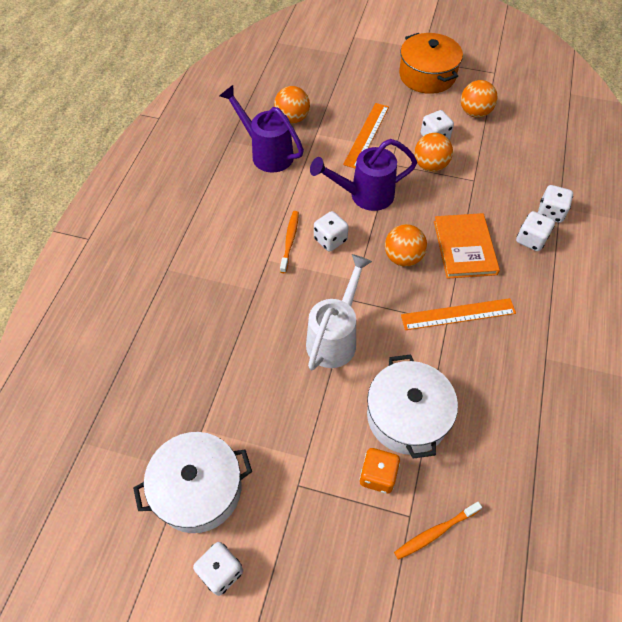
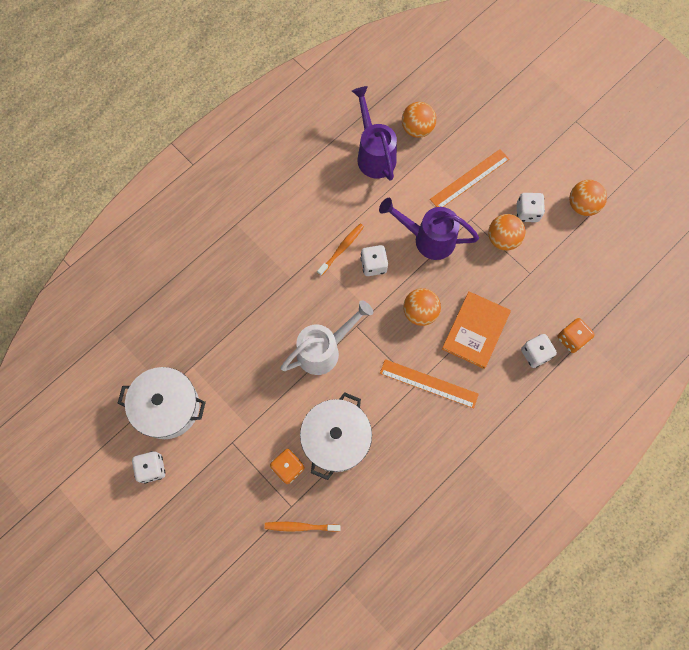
camera: 30 degrees right, 15 degrees up
(427, 75) = (568, 142): orange pot -> none
(550, 212) = (571, 339): white dice -> orange dice

